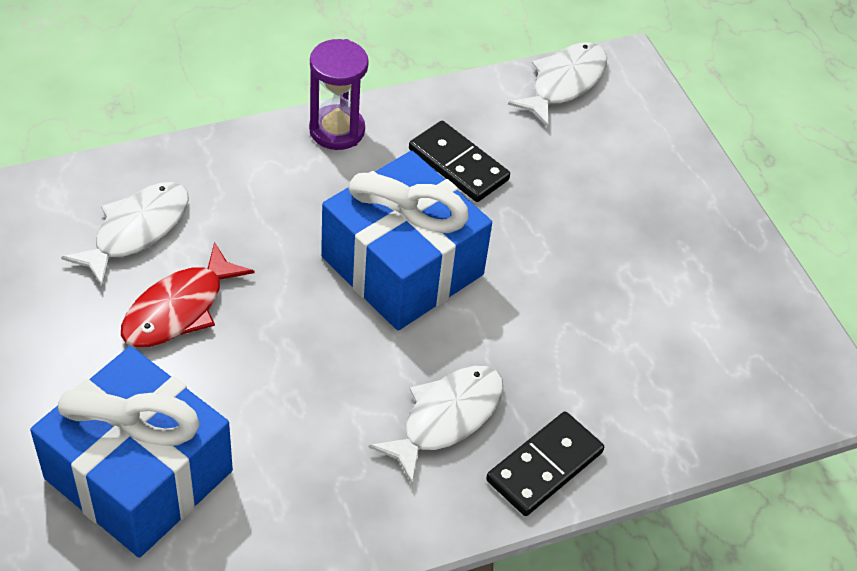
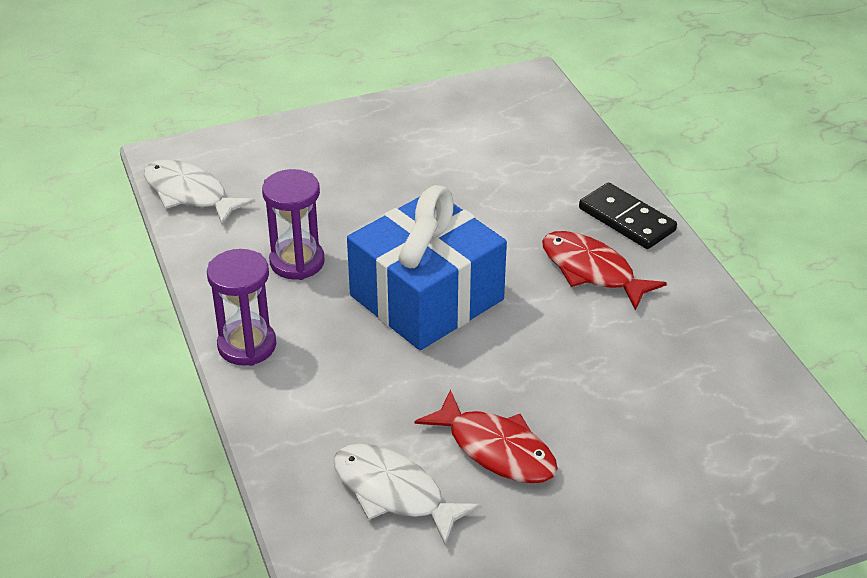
camera: 85 degrees left, 10 degrees down
(138, 475) = (693, 461): blue gift -> none
(446, 418) = (592, 271): white fish -> red fish
(458, 164) = (297, 262): black domino -> purple hourglass

